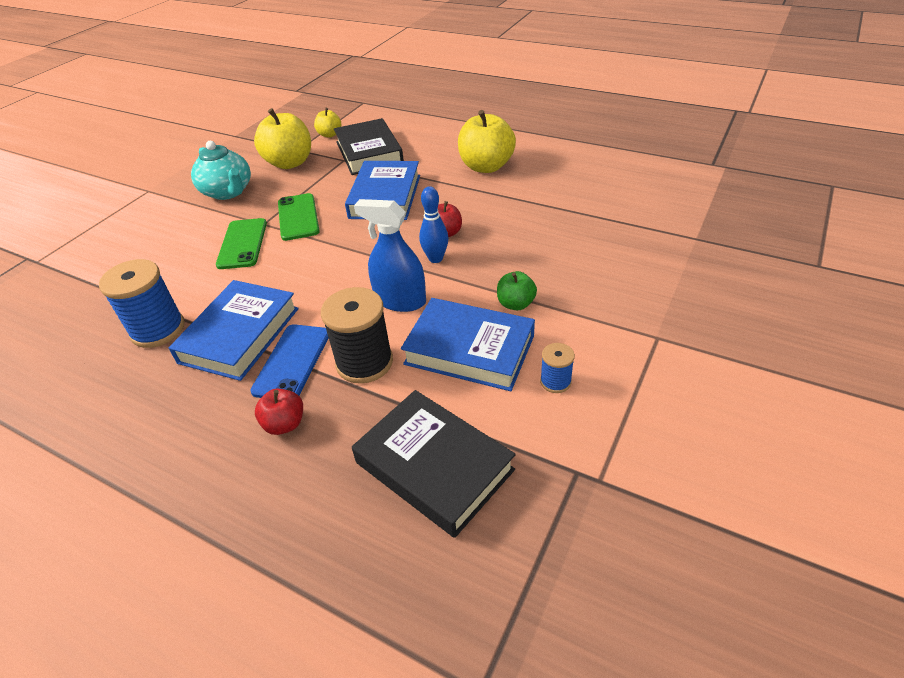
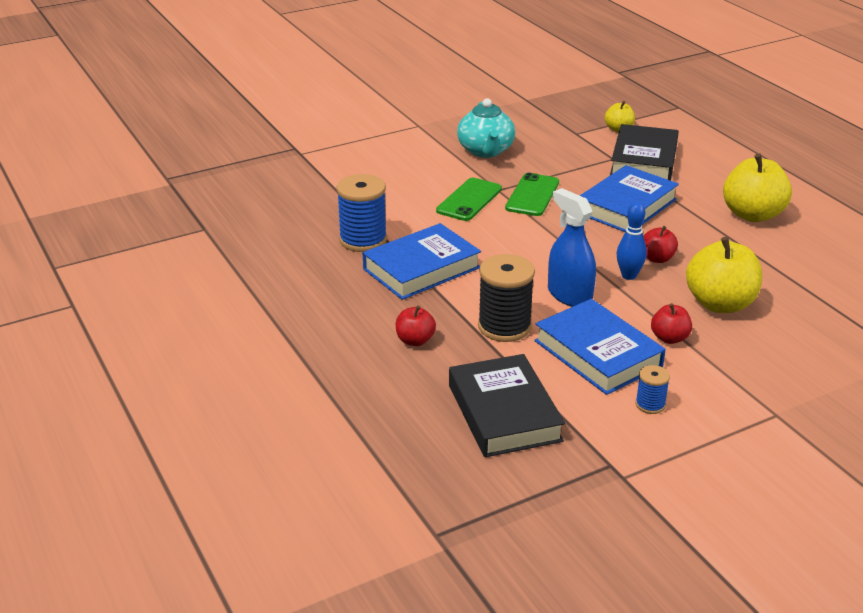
camera: 30 degrees right, 10 degrees down
(289, 163) = (559, 143): yellow apple -> yellow apple (720, 304)
(292, 362) = (448, 303): blue phone -> none
(515, 304) = (669, 338): green apple -> red apple

